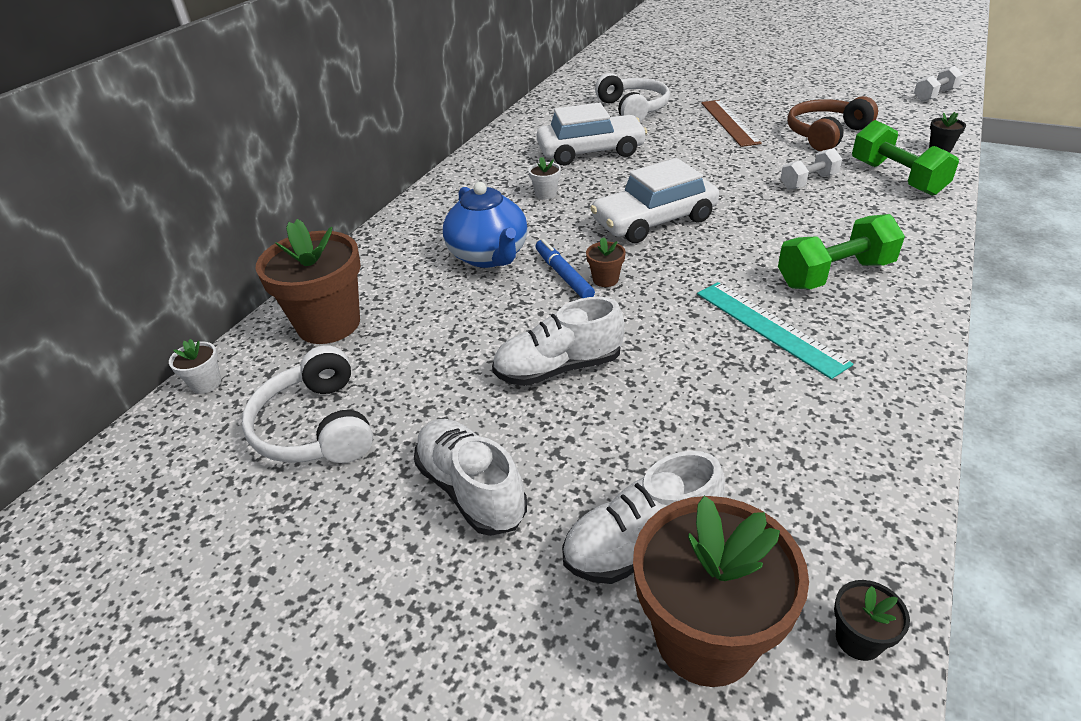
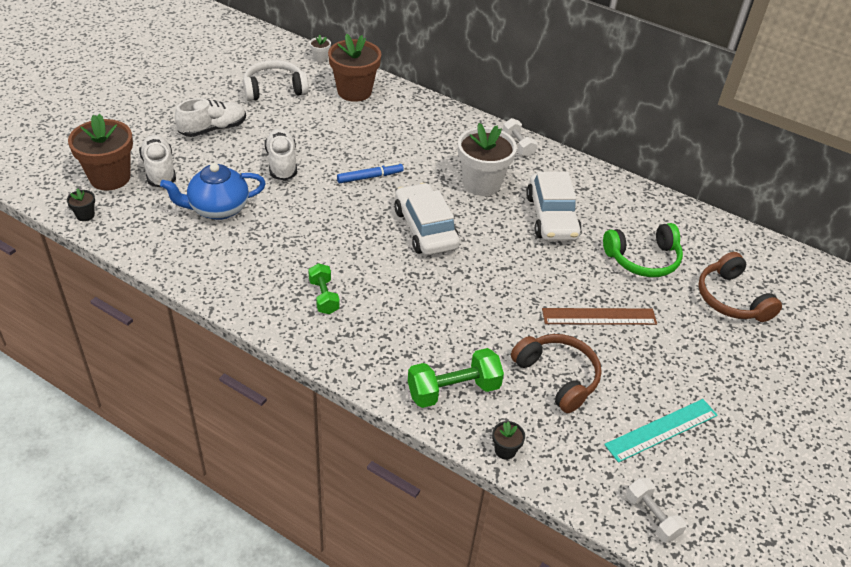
camera: 90 degrees right, 5 degrees up
(489, 256) = (403, 150): blue teapot -> blue teapot (218, 209)
(546, 194) = (481, 183): white flower pot -> white flower pot, size x2.34
(605, 279) = (358, 193): brown flower pot -> none
(633, 109) = (643, 259): white headphones -> green headphones
(663, 77) = (731, 299): none -> brown headphones
(769, 327) = (281, 249): turquoise ruler -> turquoise ruler (661, 429)
(808, 182) = (462, 330): white dumbbell -> white dumbbell (518, 145)
(835, 274) = (324, 297): green dumbbell -> green dumbbell, size x0.63

